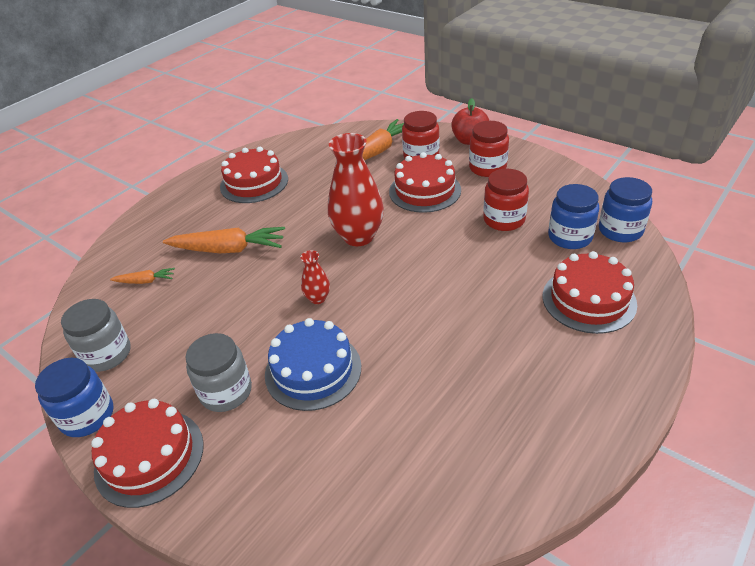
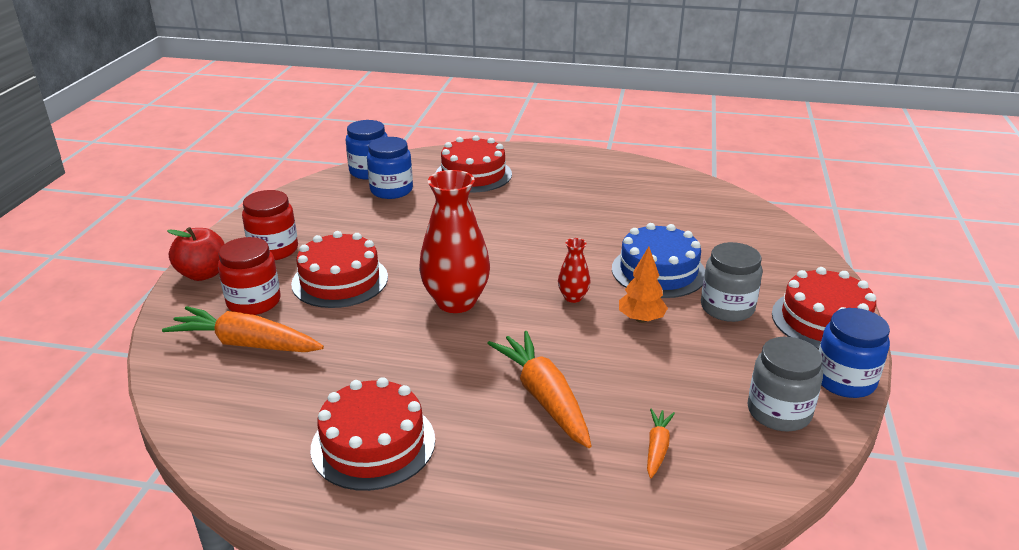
camera: 120 degrees left, 10 degrees down
(145, 281) = (657, 448): orange carrot -> orange carrot turned 45 degrees clockwise
(259, 327) = (641, 319): none -> orange tree
(504, 220) = (378, 224): red jar -> none

